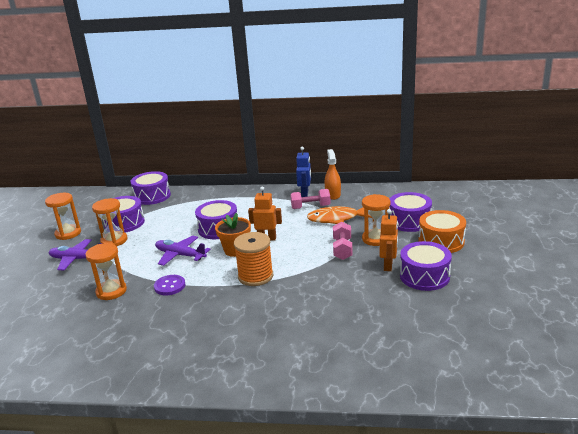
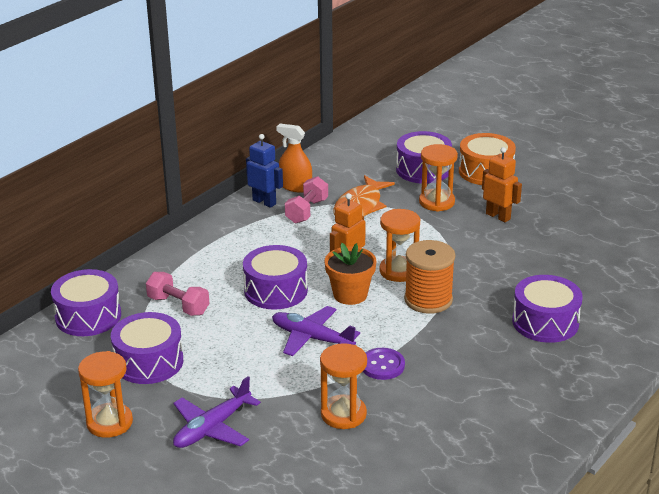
camera: 60 degrees left, 5 degrees up
(114, 240) = (195, 383): orange hourglass -> orange hourglass (398, 271)
(180, 255) = (312, 338): purple plane -> purple plane turned 60 degrees clockwise
(342, 249) = (434, 228): pink dumbbell -> pink dumbbell (178, 305)
(424, 276) = (539, 206): purple drum -> purple drum (545, 322)

